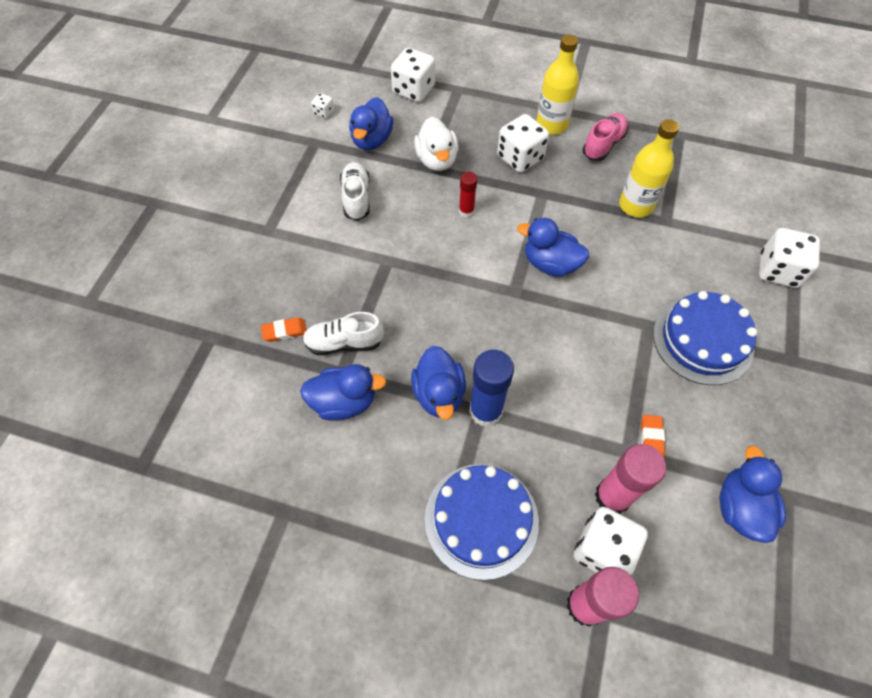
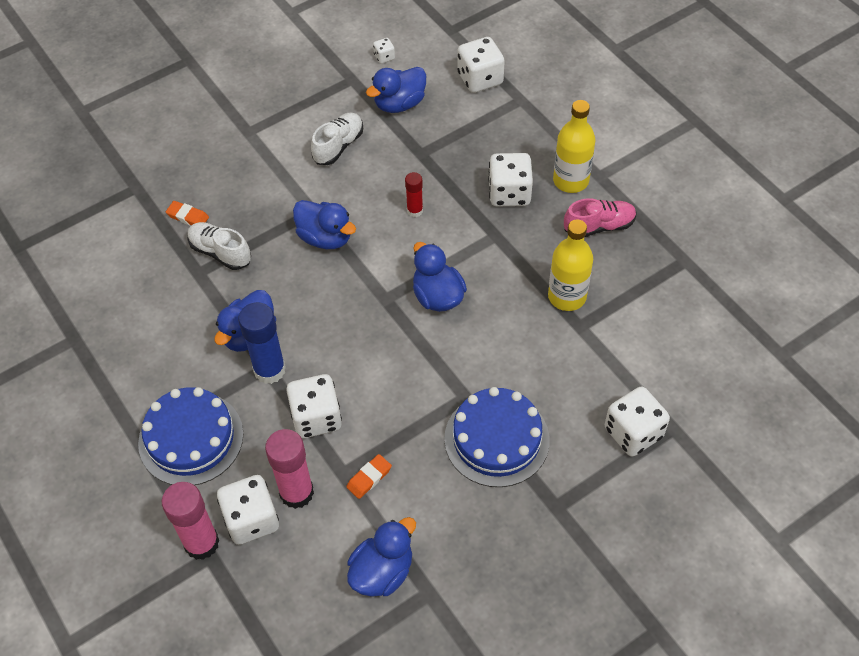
camera: 40 degrees right, 5 degrees down
(344, 402) = (180, 294): blue duck -> blue duck (325, 238)
(437, 160) = (435, 153): white duck -> none
(562, 422) = (316, 418): none -> white dice

